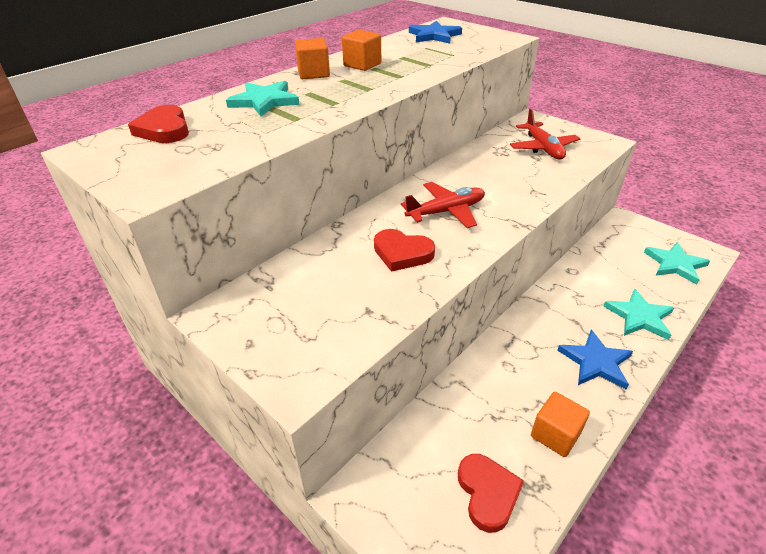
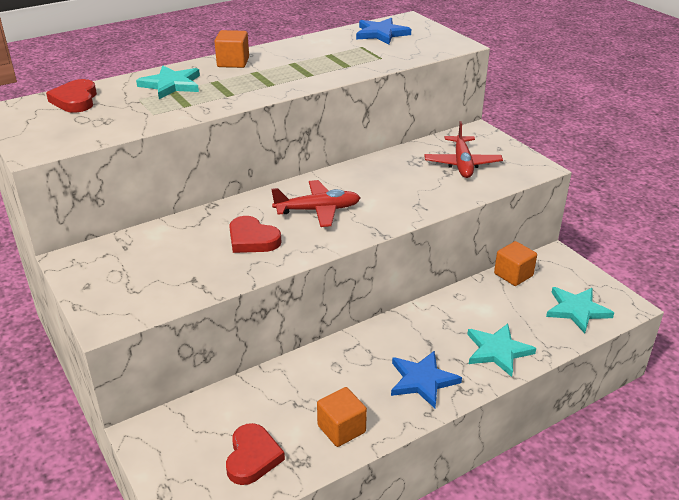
camera: 15 degrees right, 5 degrees down
(362, 65) = (284, 58): orange cube -> orange cube (513, 275)

